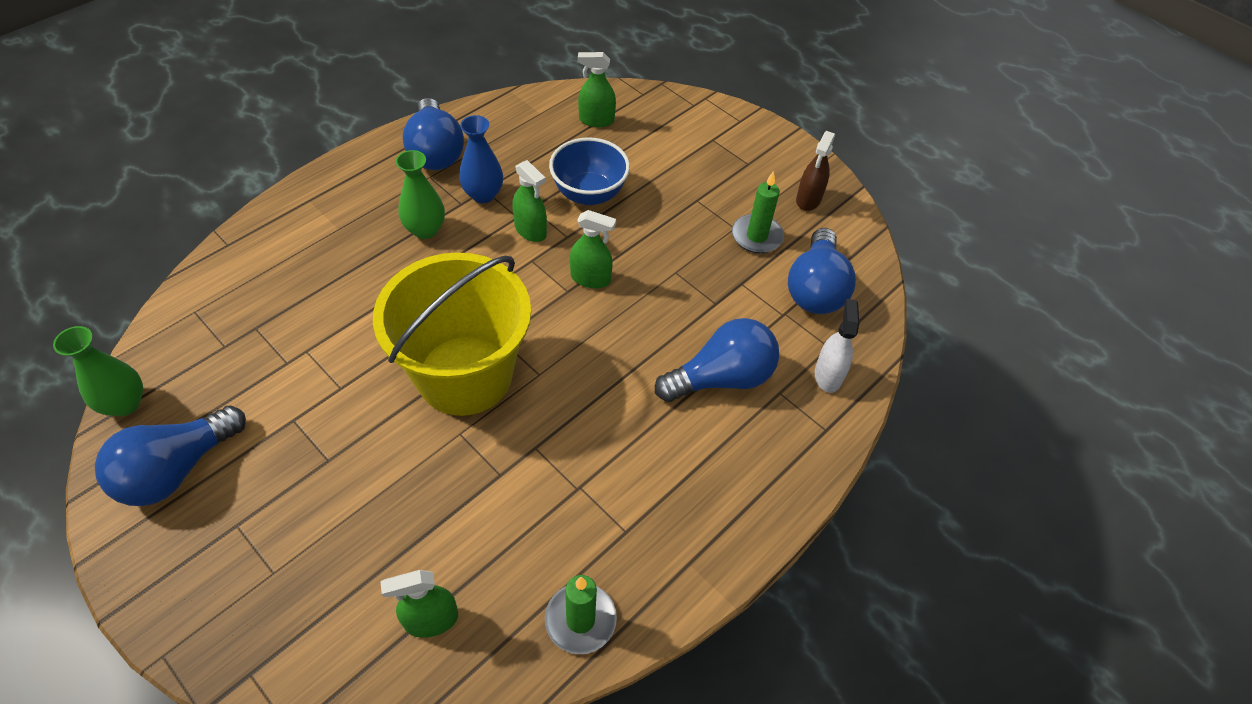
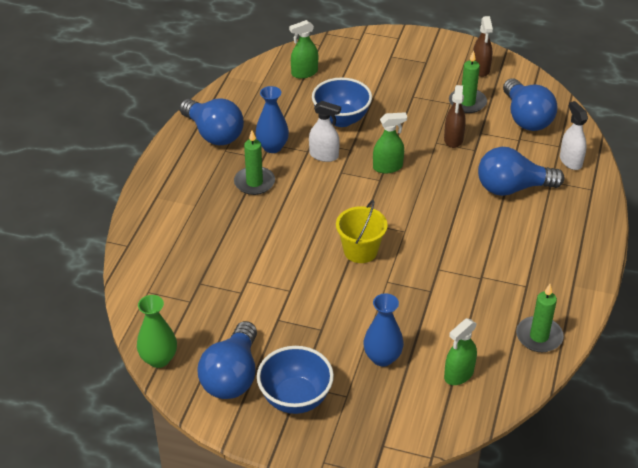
camera: 25 degrees left, 10 degrees down
(214, 542) = (295, 398): none -> blue bowl
(362, 540) = (382, 357): none -> blue vase
(425, 230) = (254, 182): green vase -> green candle
(465, 375) = (360, 251): yellow bucket -> yellow bucket, size x0.49
(530, 230) = (324, 155): green spray bottle -> white spray bottle
(700, 277) = (453, 139): none -> brown spray bottle
(721, 378) = (512, 188): blue light bulb -> blue light bulb turned 135 degrees counterclockwise

